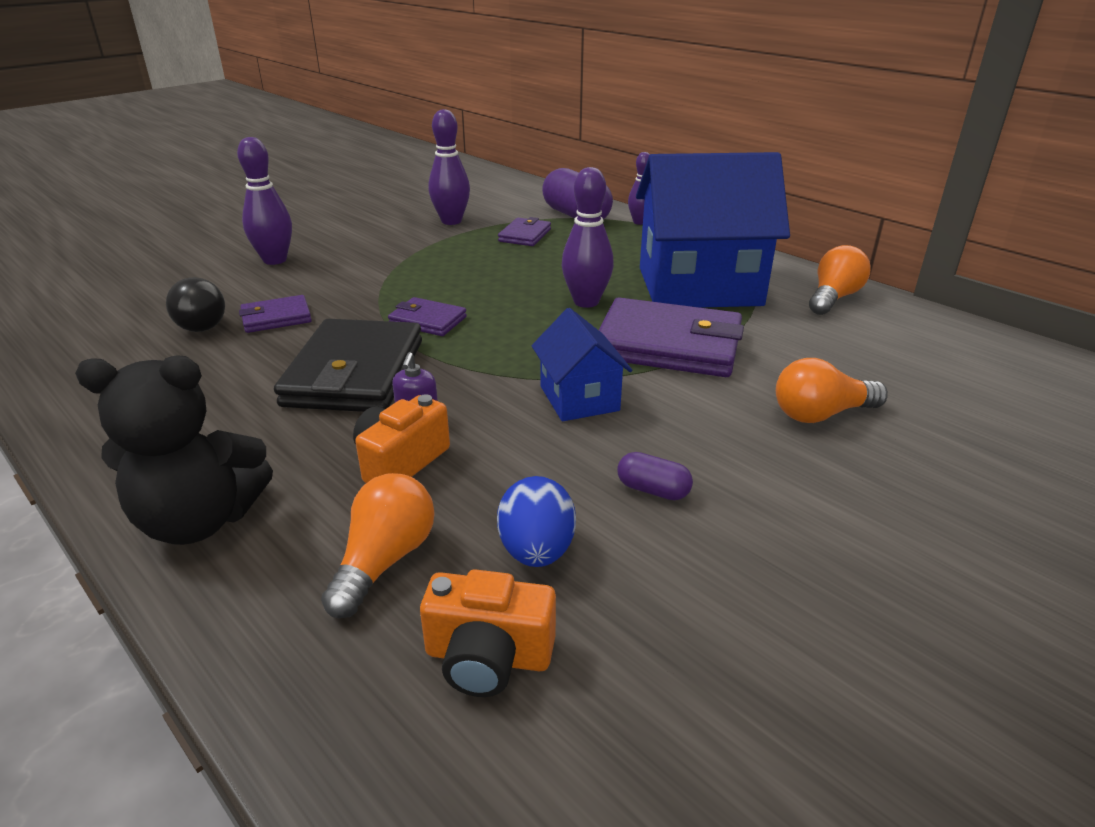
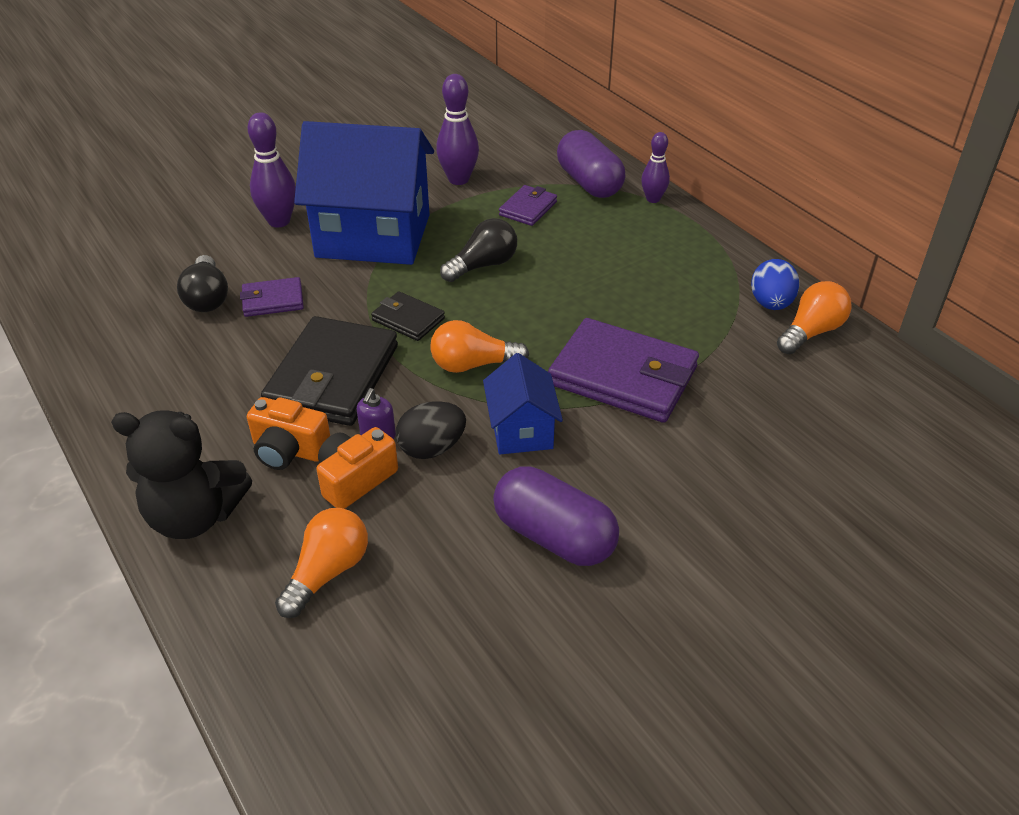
camera: 10 degrees right, 10 degrees up
(428, 321) = (408, 319): purple wallet -> black wallet
(483, 423) = (432, 448): none -> black egg
(488, 656) = (387, 663): orange camera -> orange camera (289, 450)
(494, 276) = (483, 265): none -> black light bulb
(536, 551) = (444, 580): blue egg -> blue egg (771, 304)
(586, 302) = (562, 311): purple bowling pin -> none
(653, 490) = (554, 536): purple capsule -> purple capsule, size x2.13
(699, 286) = (681, 301): blue house -> blue house (373, 236)
(821, 414) = (732, 475): orange light bulb -> orange light bulb (473, 365)

